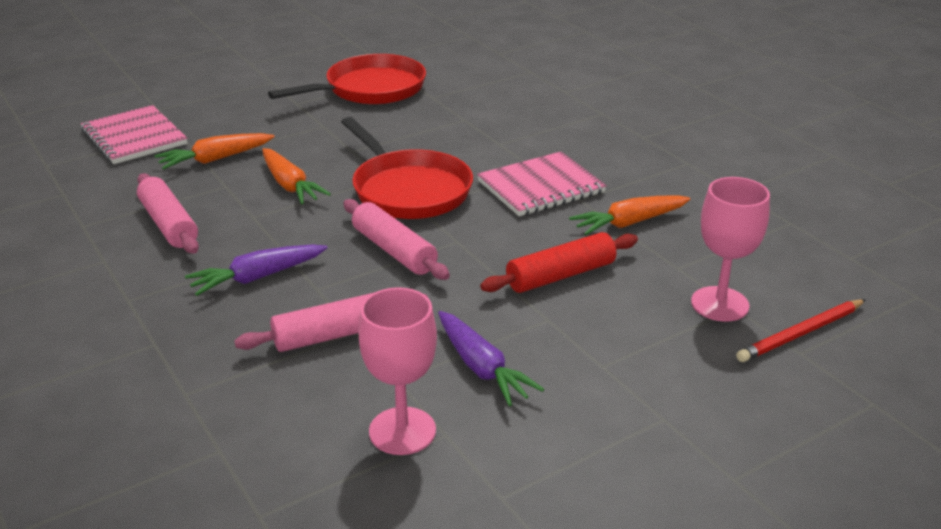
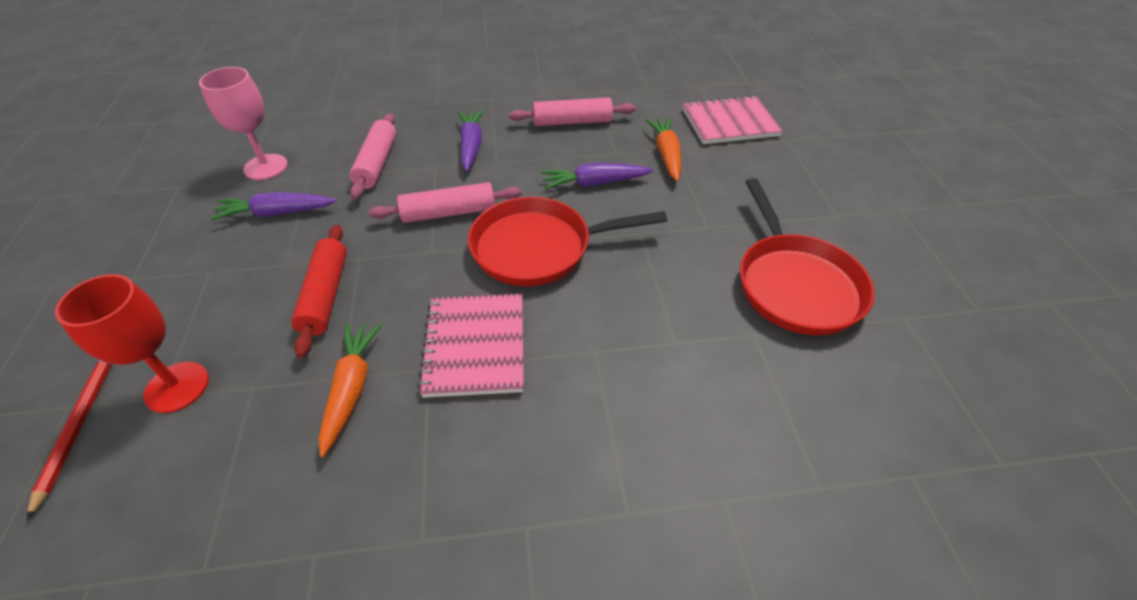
camera: 115 degrees right, 15 degrees up
(290, 185) = (595, 183): orange carrot -> purple carrot
(720, 304) = (177, 387): pink goblet -> red goblet

